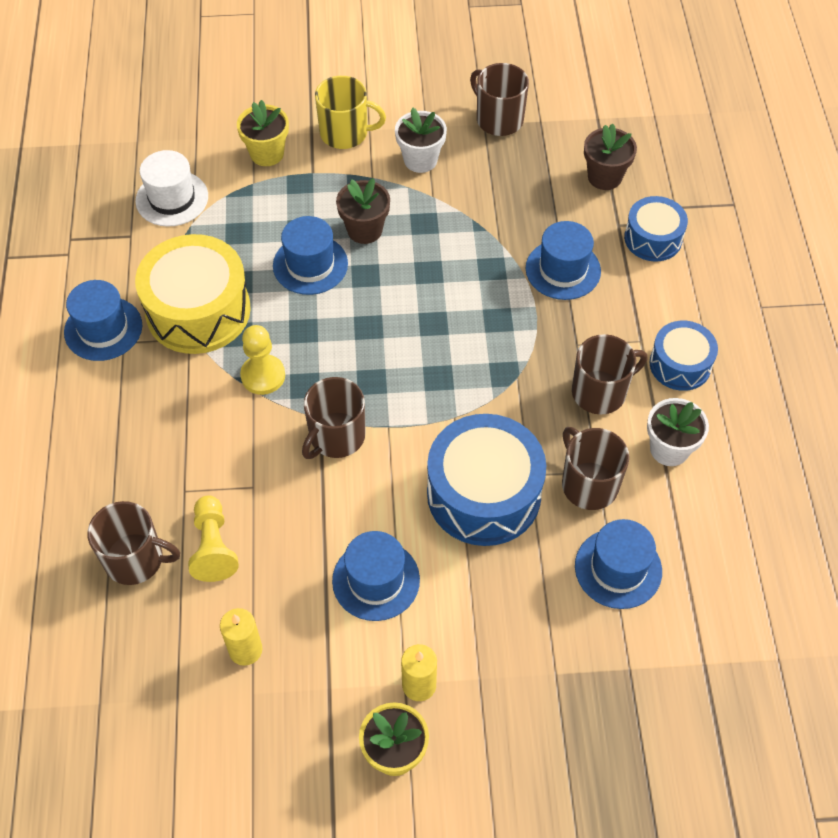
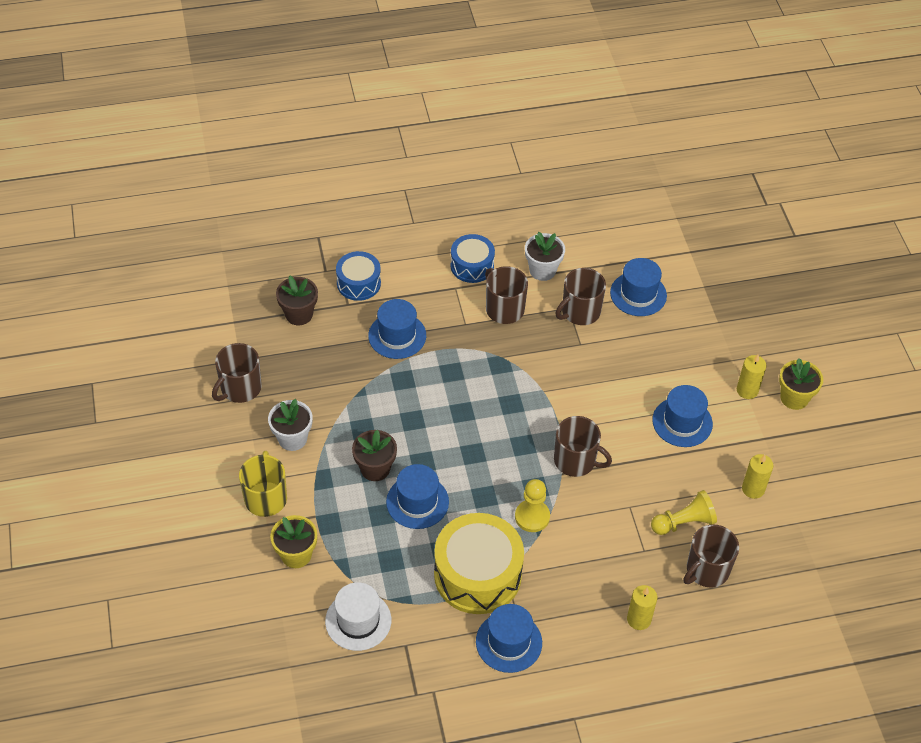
camera: 100 degrees left, 5 degrees down
(90, 466) = (639, 619): none -> yellow candle
(135, 559) = (706, 570): brown mug -> brown mug turned 135 degrees counterclockwise
(484, 494) = (601, 368): blue drum -> none

